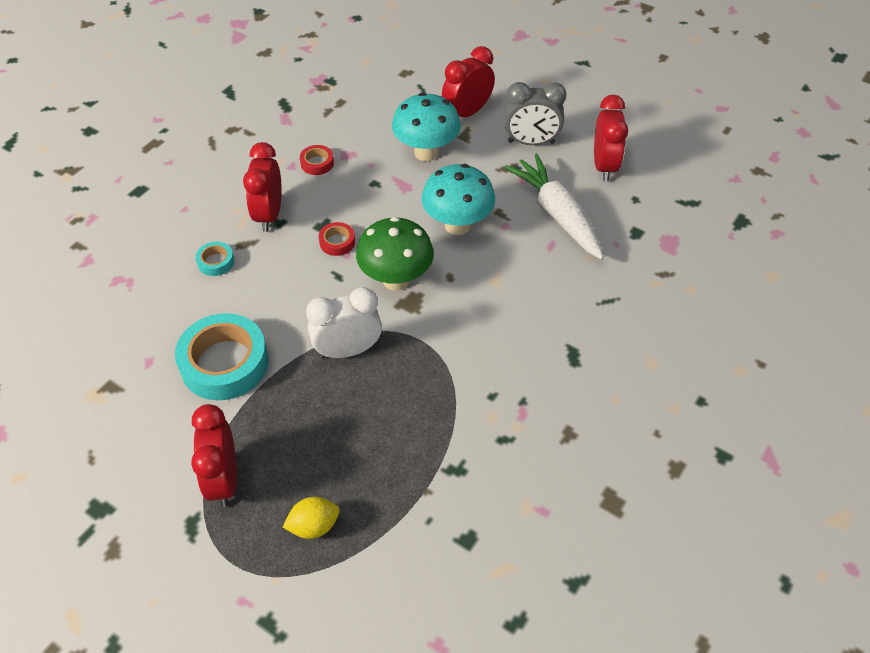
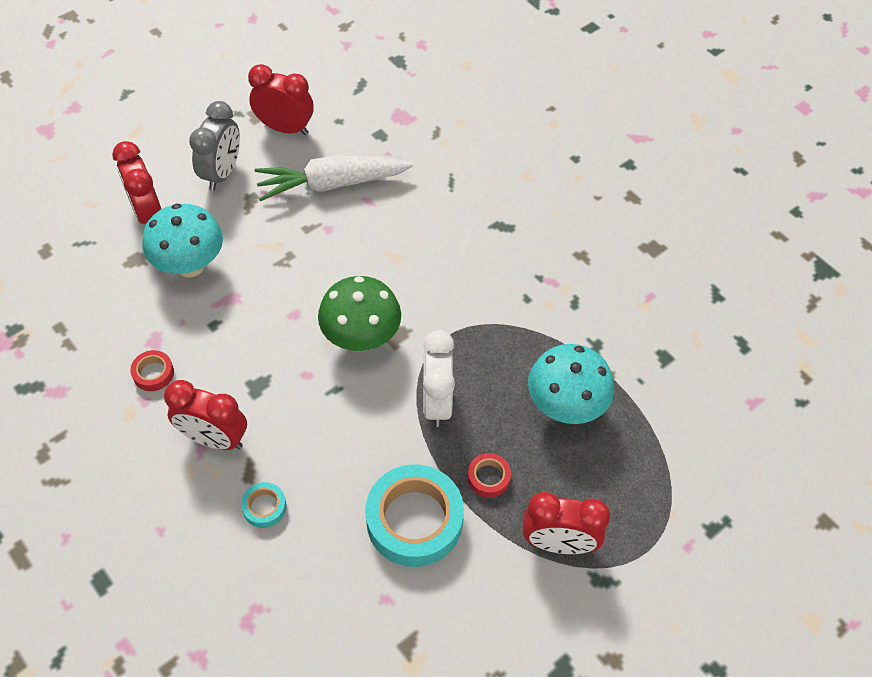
camera: 75 degrees left, 5 degrees up
(314, 526) = (626, 472): yellow lemon -> none
(337, 242) = (286, 379): red tape -> red tape (488, 477)
(457, 225) = (310, 267): turquoise mushroom -> turquoise mushroom (565, 406)

